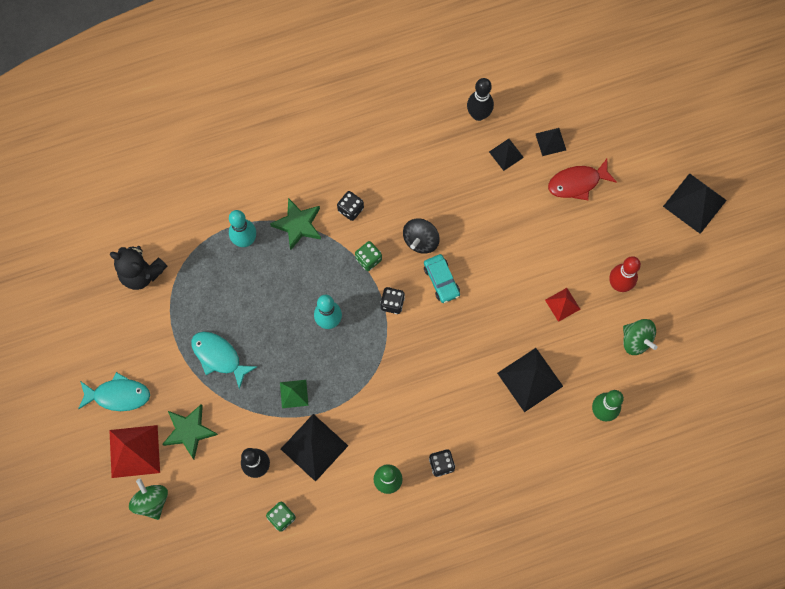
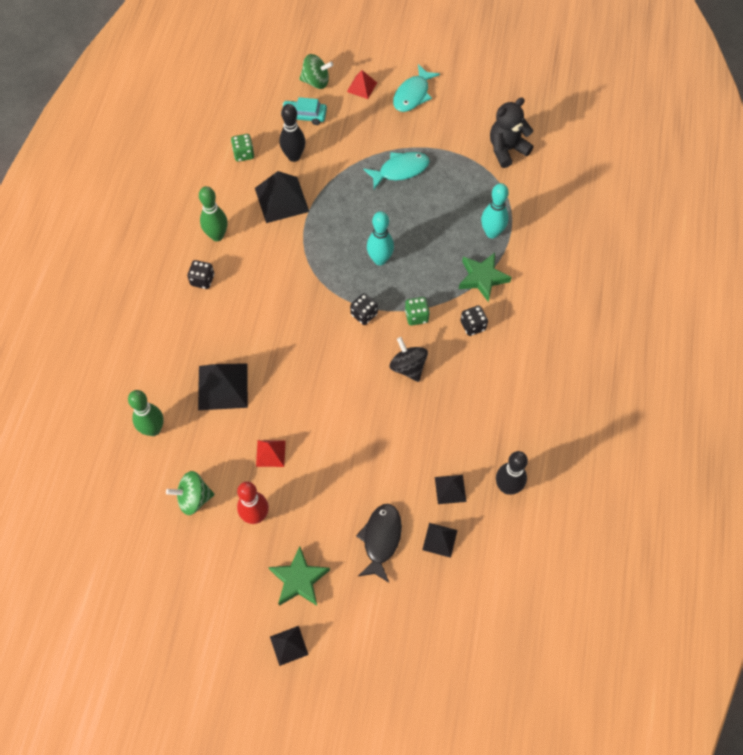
camera: 120 degrees right, 10 degrees down
(134, 451) = (362, 87): red pyramid -> red pyramid, size x0.56
(189, 431) = (353, 126): green star -> green star (299, 579)
(294, 393) = (335, 206): green pyramid -> none
(441, 280) = (359, 364): turquoise car -> turquoise car (304, 116)
(577, 183) = (381, 539): red fish -> black fish
(694, 203) = (289, 645): black pyramid -> black pyramid, size x0.56

